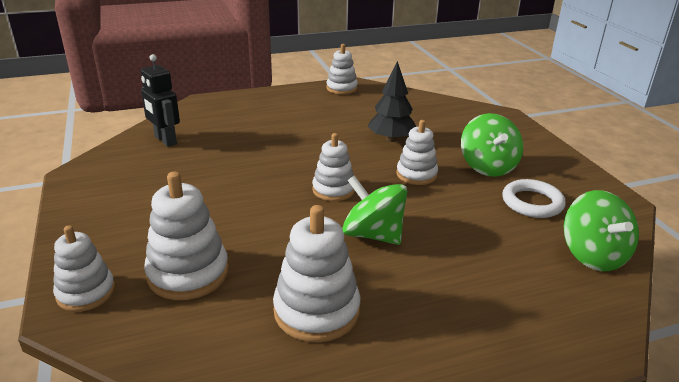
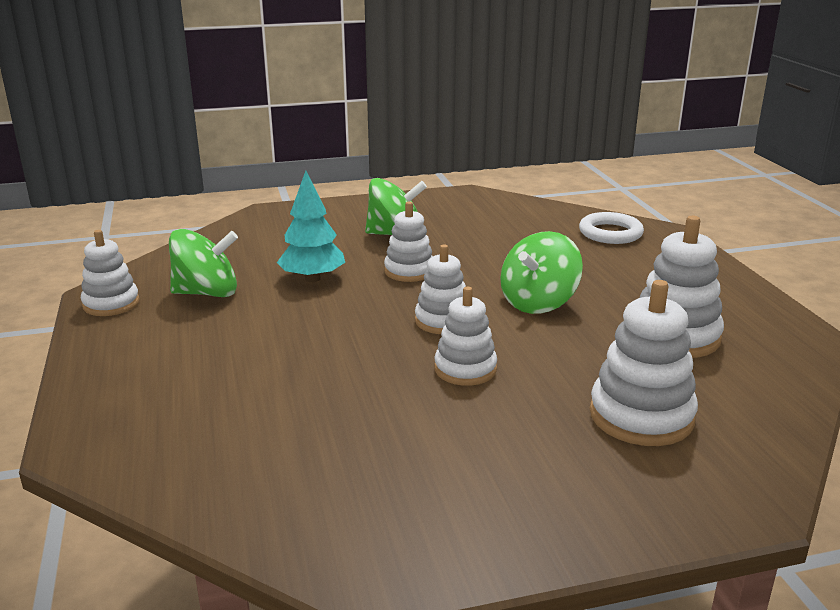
camera: 85 degrees left, 5 degrees down
(86, 292) = (706, 494): white stacking toy -> white stacking toy (465, 369)
(165, 140) = (252, 476): black robot -> none
(391, 139) = (312, 278): black tree -> turquoise tree
(532, 202) = (470, 225): white ring -> white ring (610, 233)
(593, 255) = (553, 216): green spinning top -> green spinning top (207, 293)

